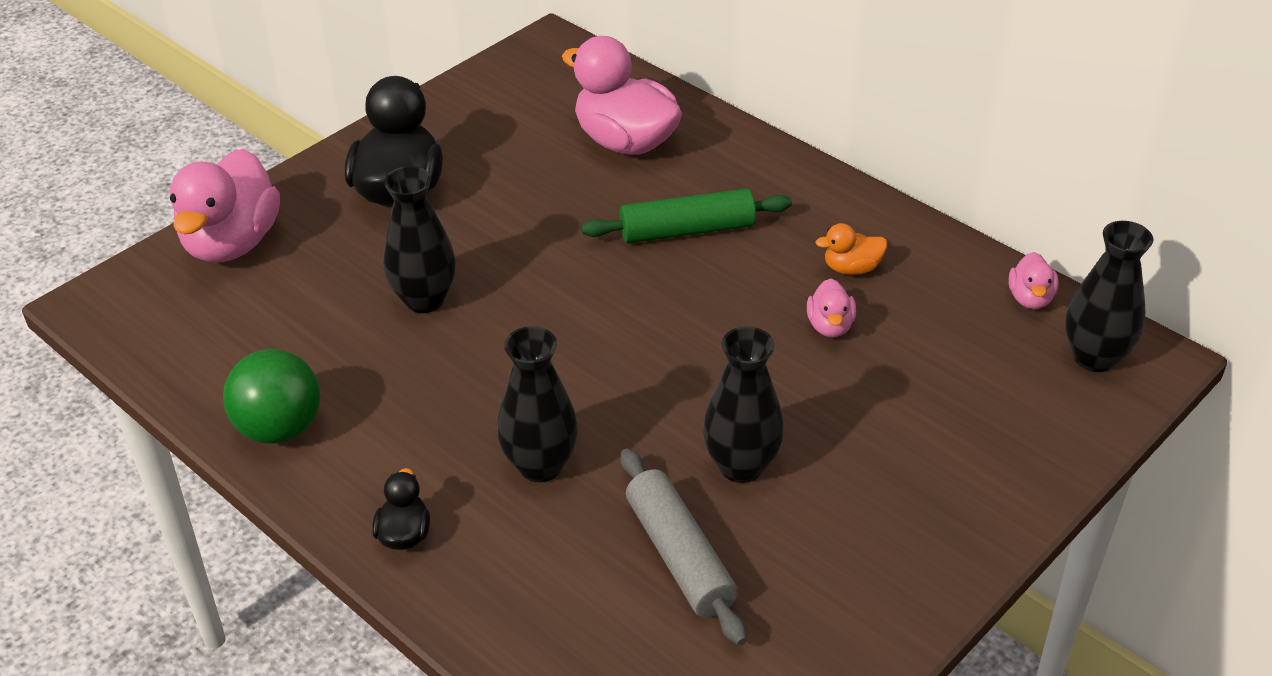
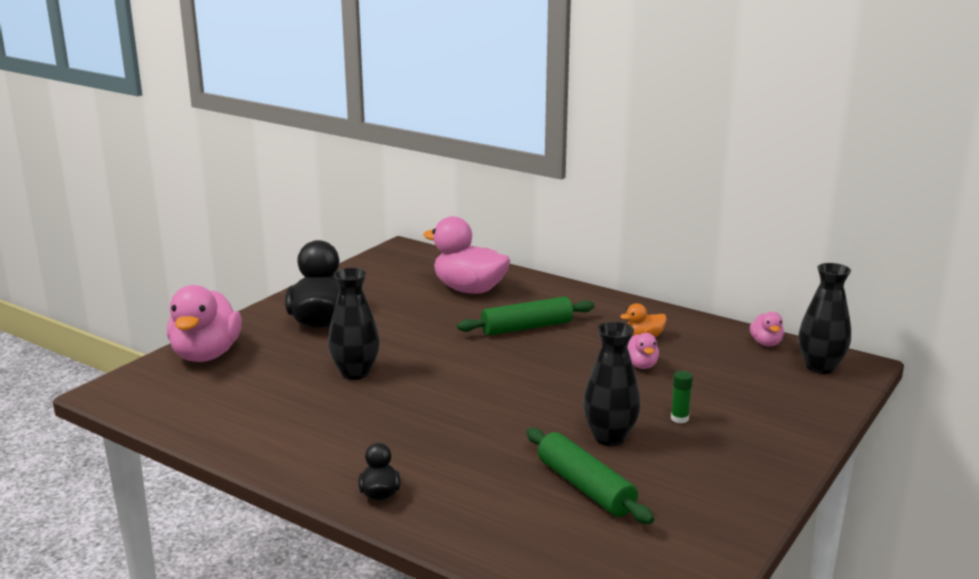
camera: 10 degrees left, 20 degrees down
(280, 428) = (268, 446): green ball -> none
(540, 465) = (467, 449): black vase -> none
(679, 556) = (585, 487): grey rolling pin -> green rolling pin
(851, 440) = (679, 418): none -> green glue stick

